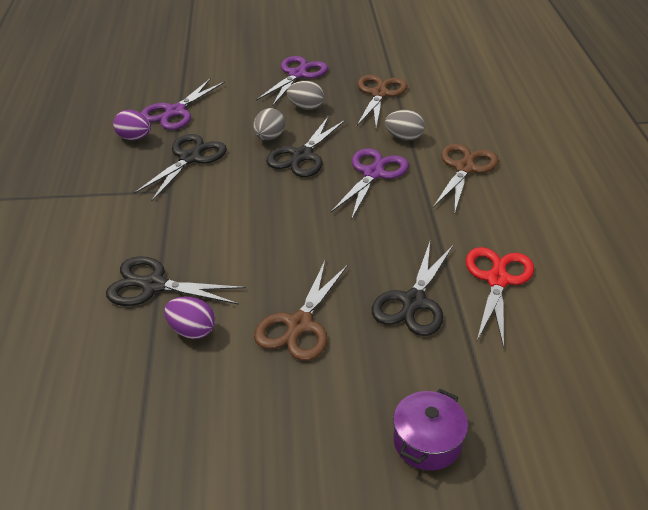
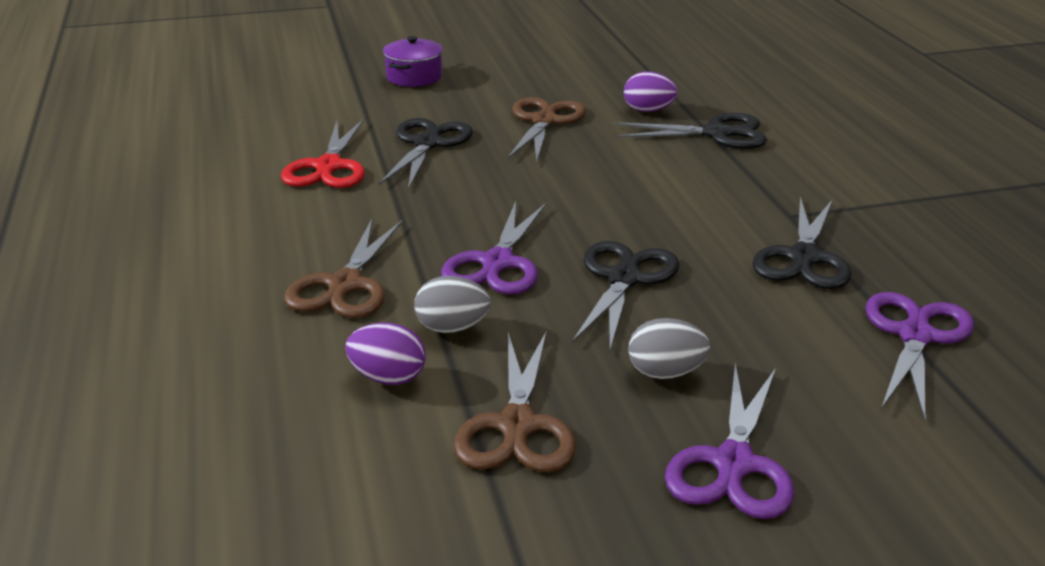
camera: 170 degrees right, 10 degrees down
(134, 138) = (929, 280): purple egg -> purple egg (388, 378)
(269, 137) = (699, 304): grey egg -> none

